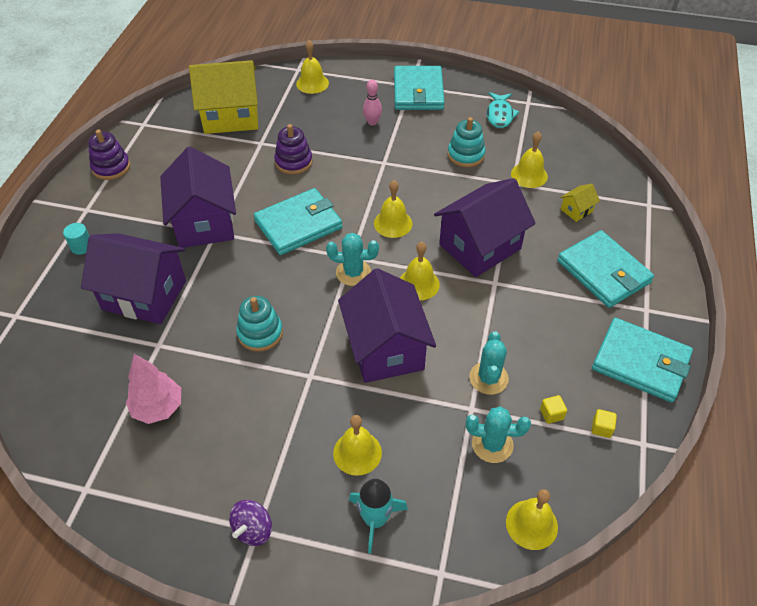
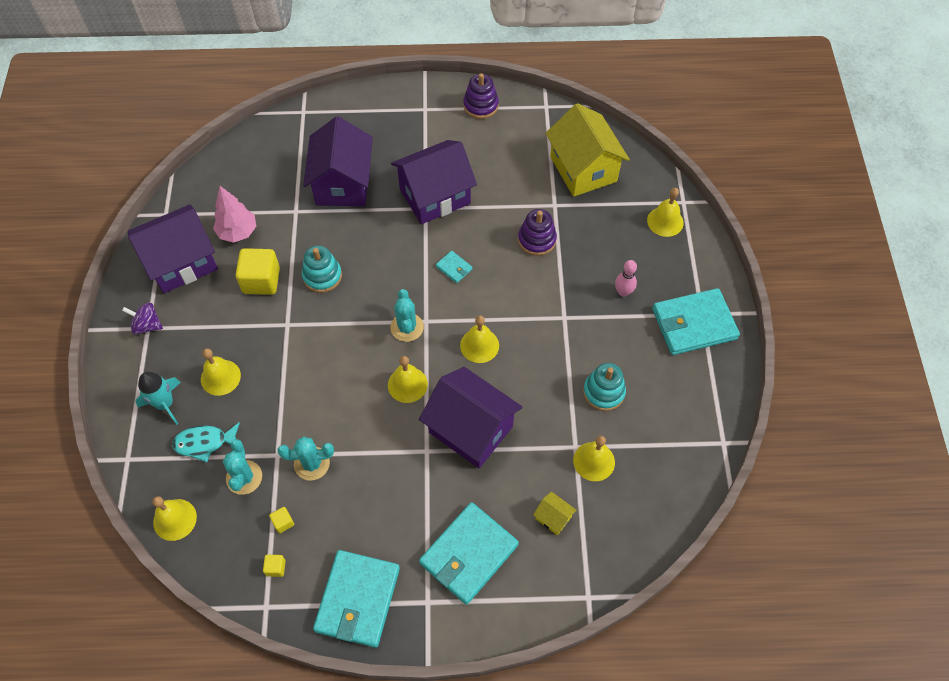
camera: 75 degrees right, 10 degrees up
(81, 246) = (382, 123): turquoise cylinder -> none
(240, 392) = (261, 281): none -> yellow cube
(298, 224) = (454, 268): turquoise wallet -> turquoise wallet, size x0.43
(385, 348) = (326, 374): purple house -> purple house (181, 262)
(500, 115) = (686, 415): turquoise fish -> turquoise fish (204, 443)

